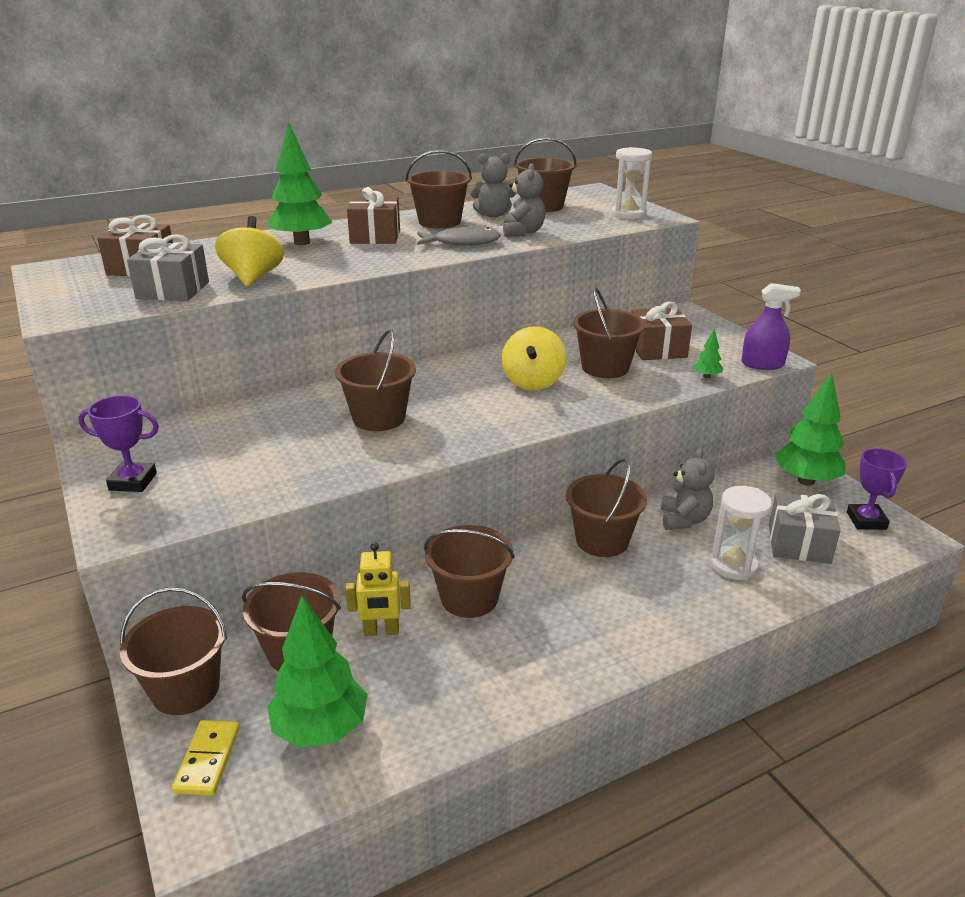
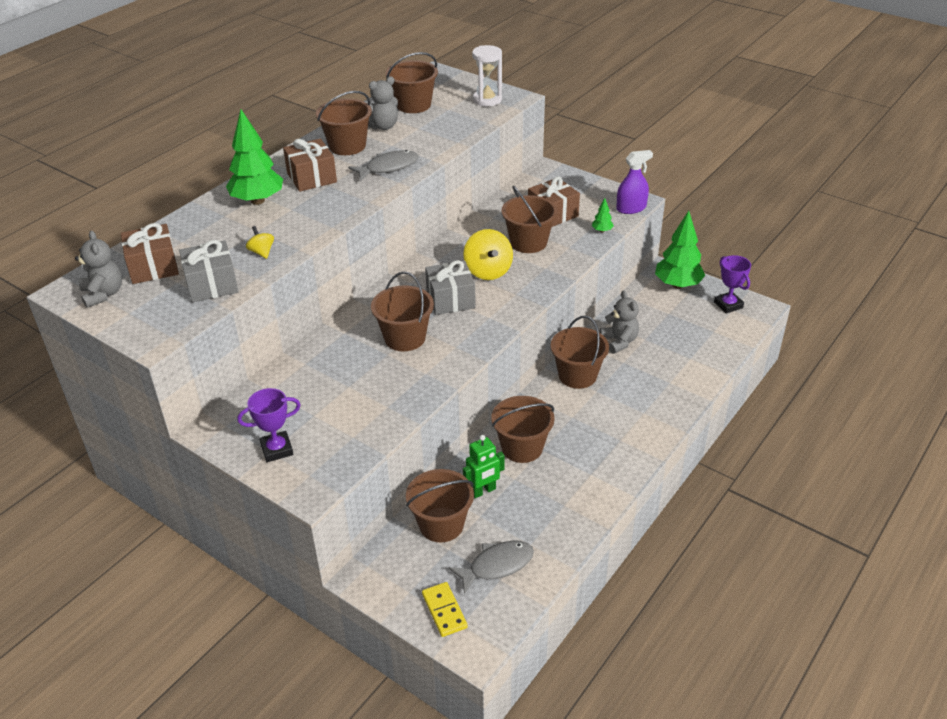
camera: 25 degrees left, 10 degrees up
(186, 690) = (389, 577): brown bucket -> none
(253, 277) = (262, 252): yellow spinning top -> yellow spinning top, size x0.52
(321, 729) = (497, 565): green tree -> grey fish
(381, 631) = (483, 491): yellow robot -> green robot
(523, 232) = (425, 143): grey teddy bear -> grey teddy bear (103, 294)
(733, 565) = (668, 366): white hourglass -> none
(799, 544) = (698, 336): grey gift -> grey gift (450, 299)

